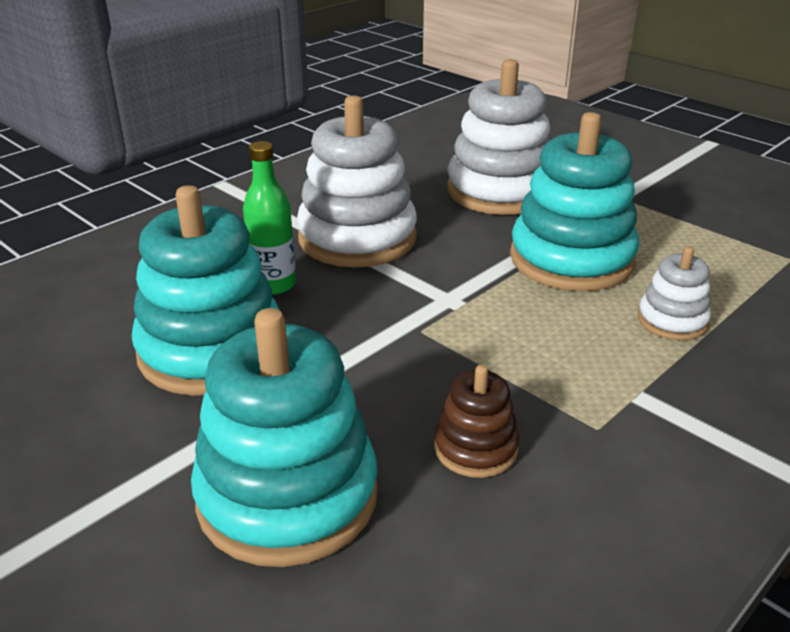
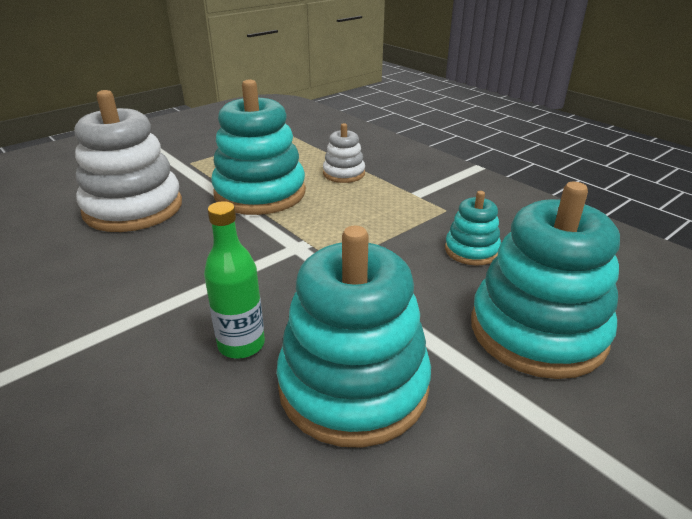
camera: 85 degrees left, 0 degrees up
(357, 238) = (173, 288): white stacking toy -> none
(475, 448) = (471, 250): brown stacking toy -> turquoise stacking toy

